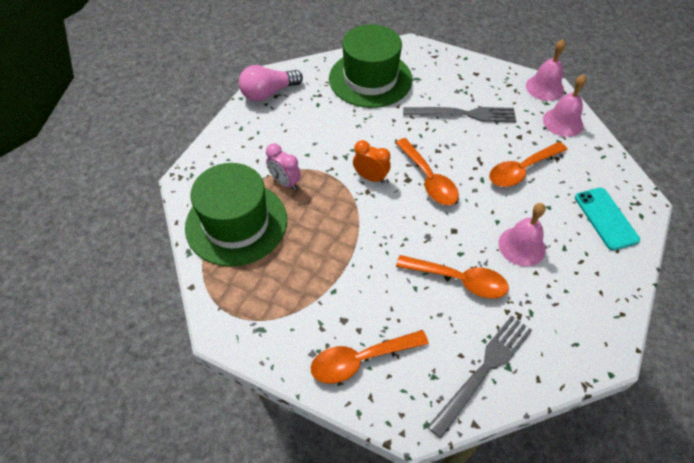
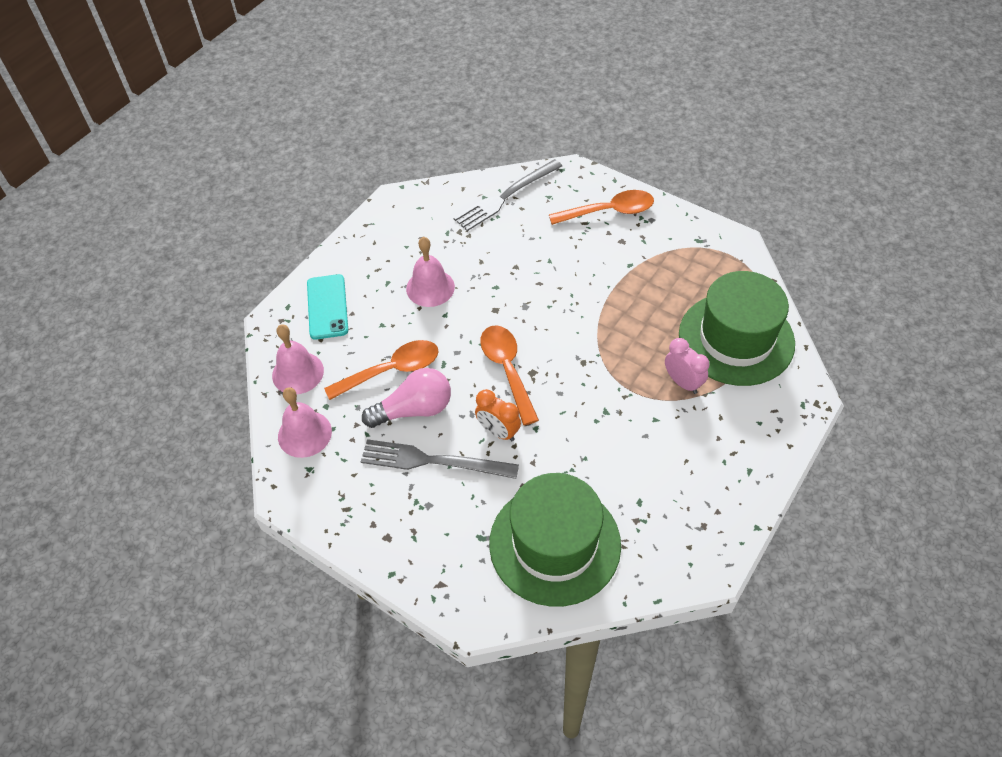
camera: 170 degrees left, 0 degrees up
(268, 93) = (715, 532): pink light bulb -> pink light bulb (414, 409)
(370, 177) = (577, 379): orange clock -> orange clock (498, 432)
(459, 280) = (505, 263): orange spoon -> none
(544, 87) = (297, 497): pink bell -> pink bell (298, 373)

